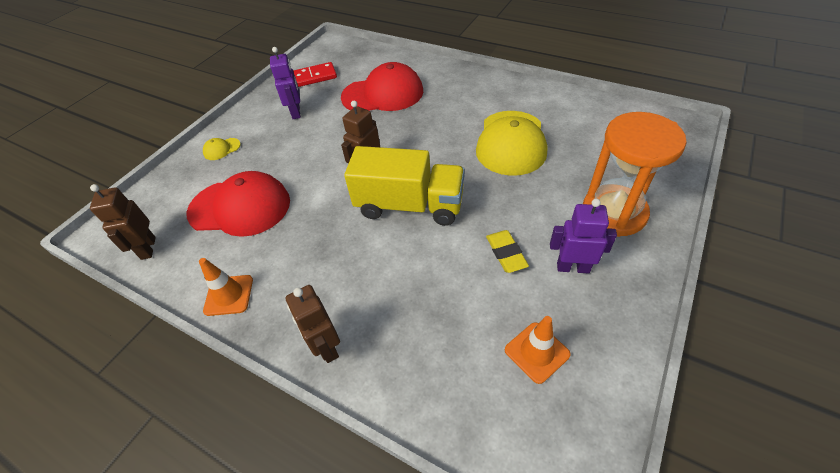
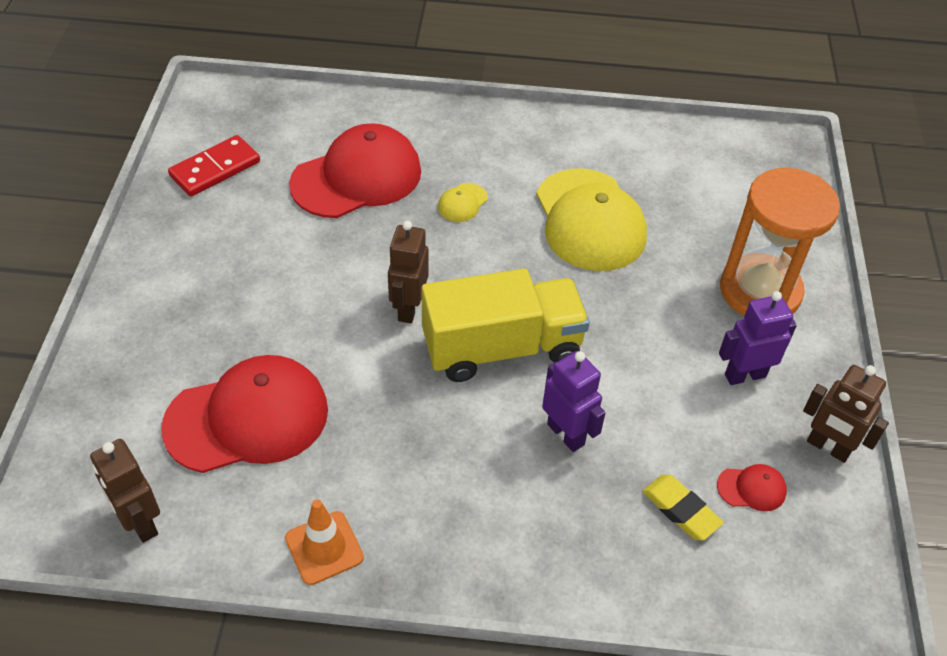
camera: 30 degrees left, 0 degrees up
(221, 149) = (143, 332): yellow cap -> yellow cap (462, 203)
(296, 112) = (230, 239): purple robot -> purple robot (566, 434)
(326, 347) = (505, 567): brown robot -> brown robot (828, 447)
(506, 253) = (660, 380): yellow eraser -> yellow eraser (680, 510)
(537, 352) = (751, 488): orange traffic cone -> red cap

